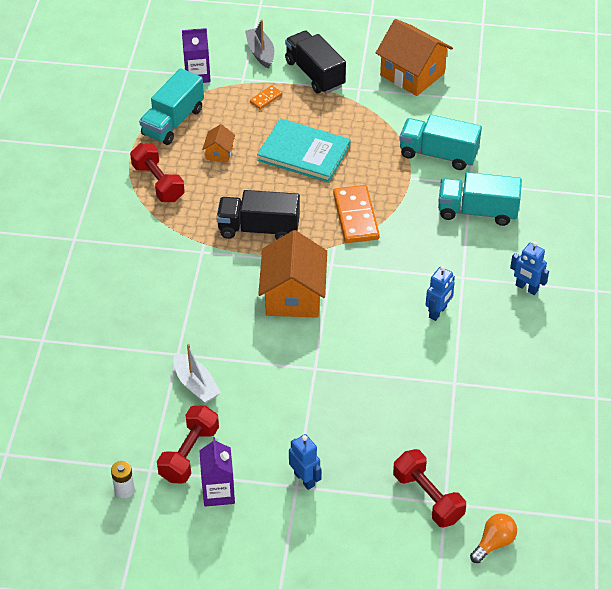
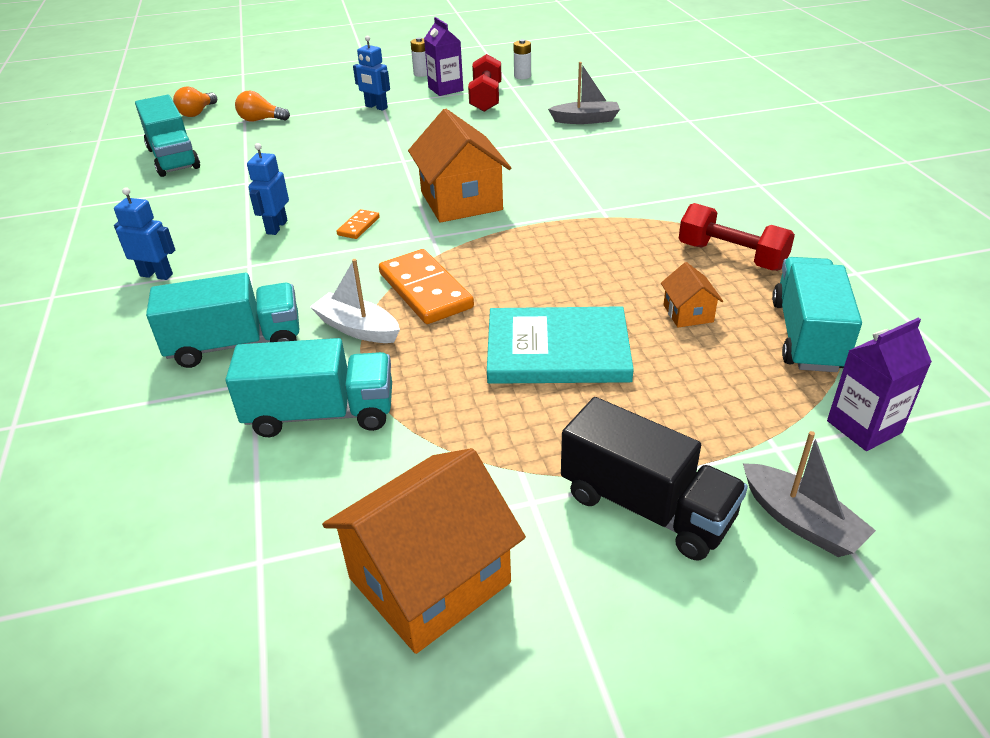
camera: 160 degrees right, 10 degrees down
(126, 374) = (586, 120): none -> grey boat
(196, 384) = (514, 128): white boat -> white boat (357, 328)
(226, 544) = (422, 74): none -> white battery
(259, 229) = (550, 245): black truck -> none
(266, 98) = (696, 421): orange domino -> orange domino (358, 226)
(412, 74) = (429, 580): orange house -> orange house turned 60 degrees counterclockwise
(427, 497) = (260, 120): red dumbbell -> orange light bulb
(518, 449) = (173, 158): none -> turquoise truck

